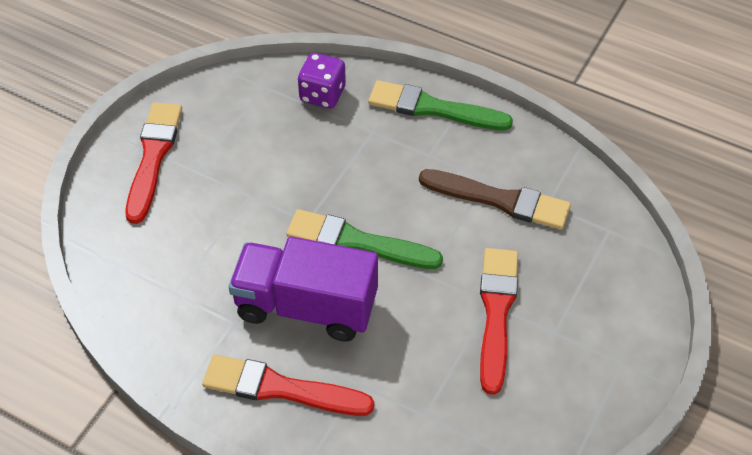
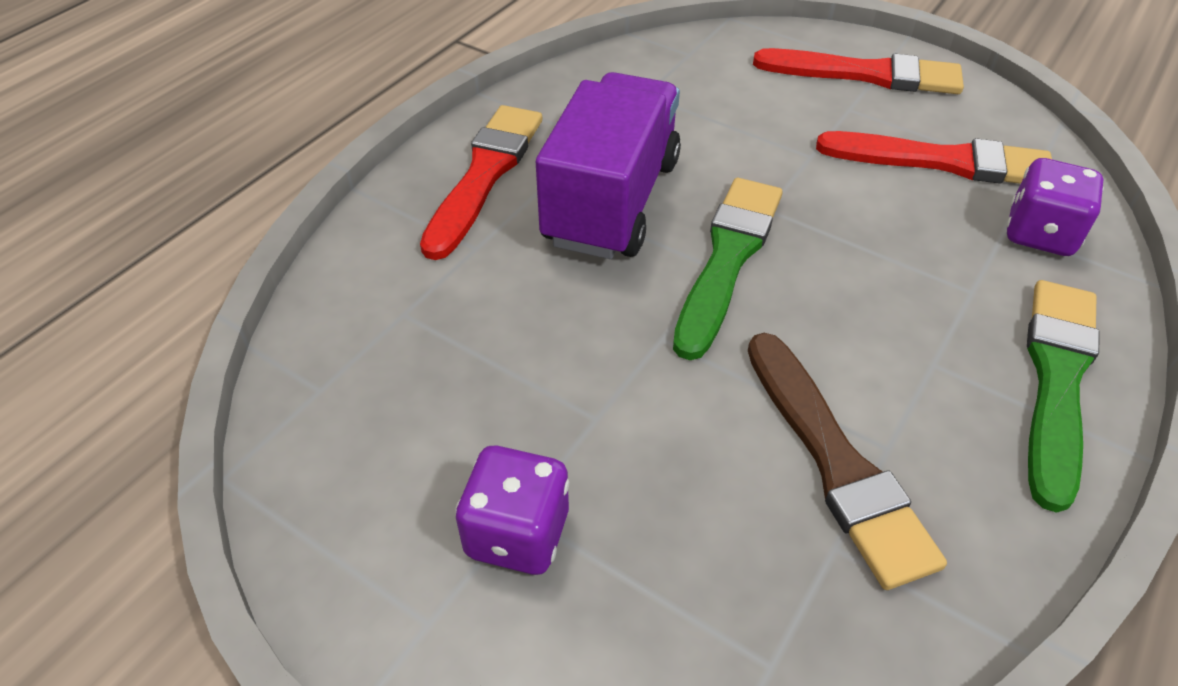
camera: 95 degrees right, 5 degrees down
(496, 313) = (573, 424): red brush -> red brush (943, 161)
(500, 200) = (836, 462): brown brush -> brown brush turned 45 degrees counterclockwise
(568, 331) = (517, 533): none -> purple dice

